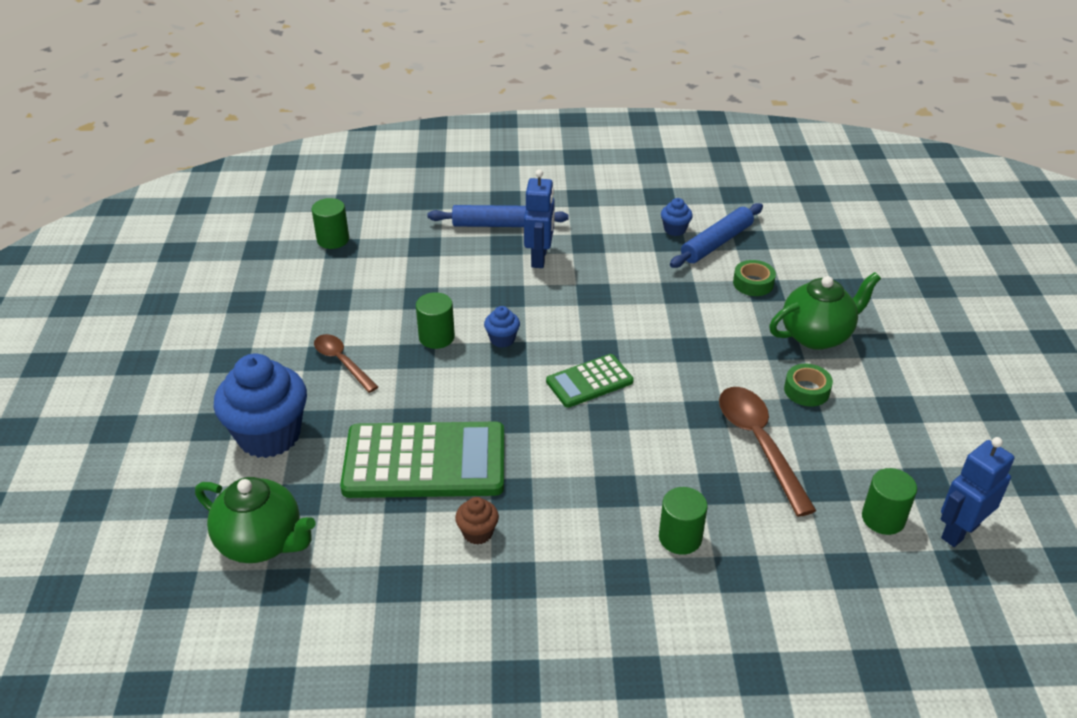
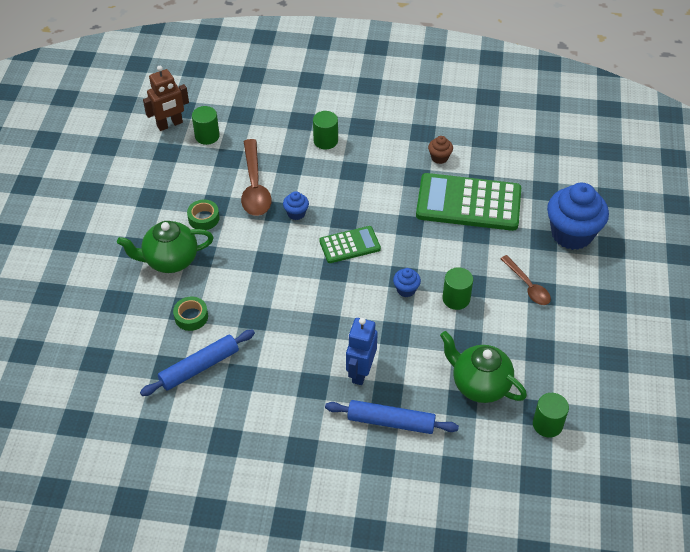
camera: 170 degrees left, 10 degrees up
(262, 542) = (564, 168): green teapot -> green teapot (479, 385)
(675, 229) = (229, 390): blue cupcake -> blue cupcake (296, 213)
(959, 531) = (170, 124): blue robot -> brown robot

